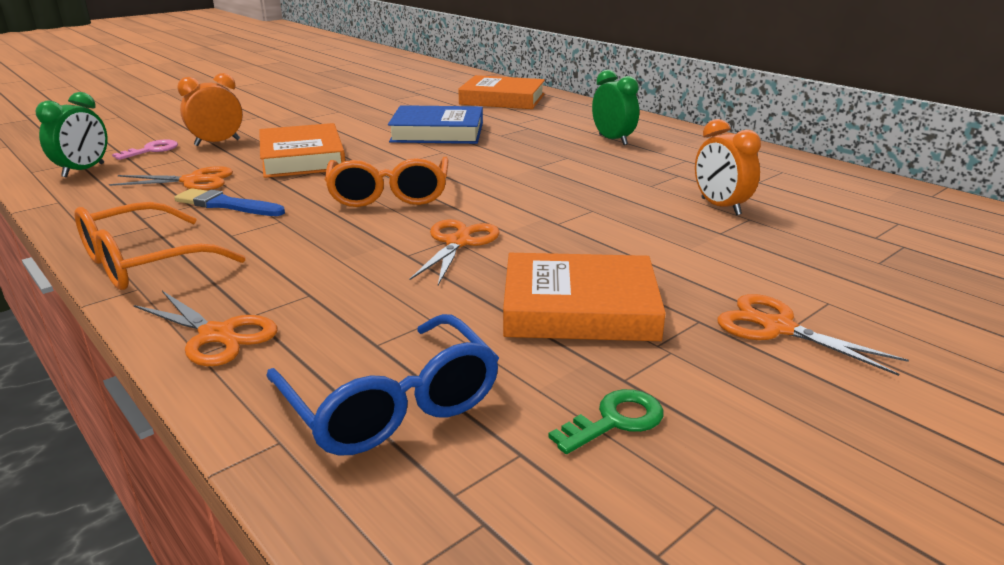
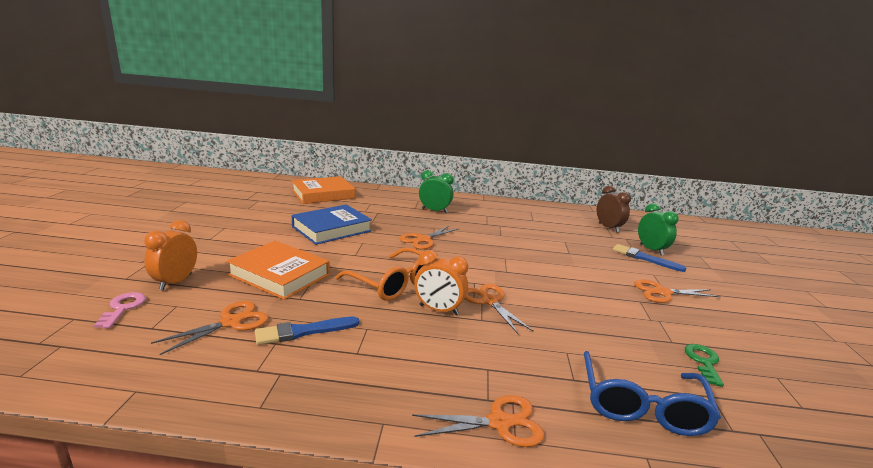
camera: 45 degrees left, 5 degrees down
(84, 170) = (90, 351): green clock -> green clock (651, 250)
(143, 263) = (345, 403): orange glasses -> none
(392, 405) = (641, 406): blue glasses -> blue glasses turned 90 degrees clockwise
(522, 165) = (423, 240): none -> orange scissors
(579, 308) = (599, 315): orange book -> none
(720, 207) = (545, 239): orange clock -> orange clock (438, 310)
(869, 279) = (644, 258): none -> blue brush
(902, 224) = (608, 228): none -> brown clock

